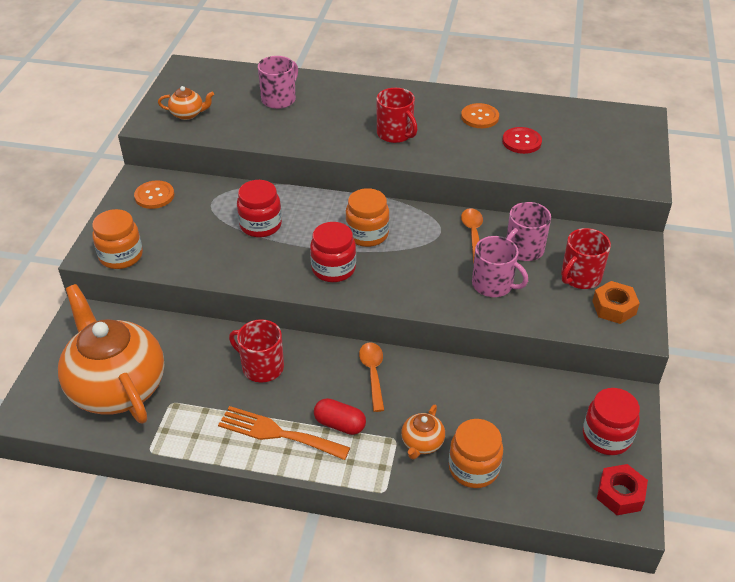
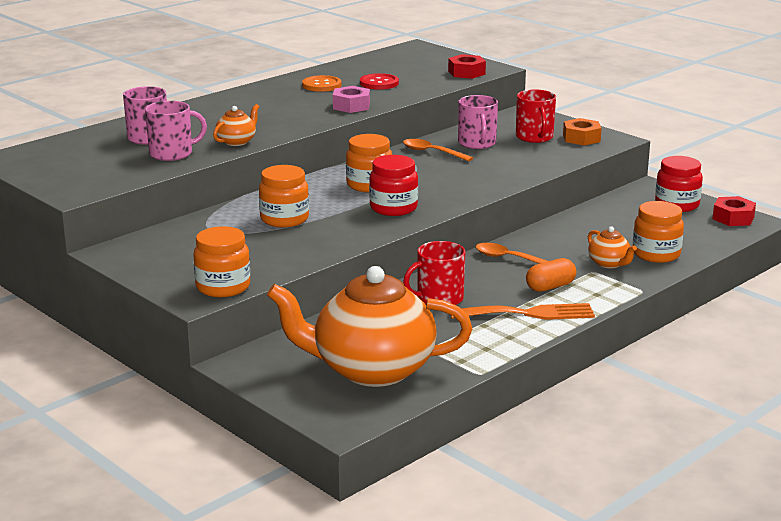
camera: 55 degrees left, 20 degrees down
(154, 196) = (153, 251): orange button -> none
(188, 114) = (93, 175): orange teapot -> orange teapot (237, 141)
(261, 225) = (284, 219): red jar -> orange jar
(277, 433) = (529, 313): orange fork -> orange fork turned 150 degrees counterclockwise
(340, 424) = (550, 287): red capsule -> orange capsule
(395, 134) = (289, 114): red mug -> none
(449, 153) = (351, 106): none -> pink nut
(493, 285) = (501, 163): pink mug -> pink mug (172, 153)
(611, 174) = (466, 73): none -> red nut

